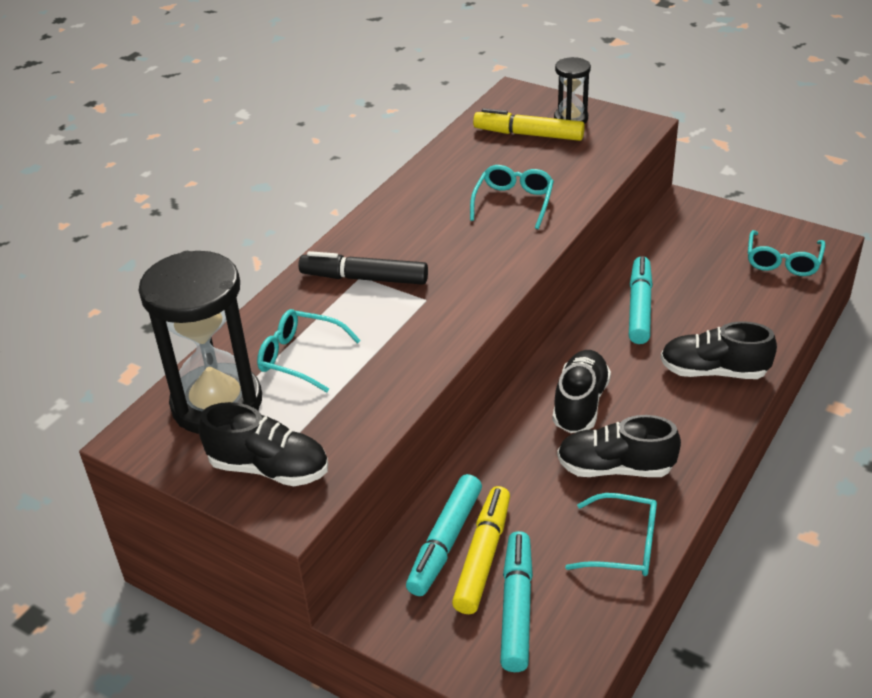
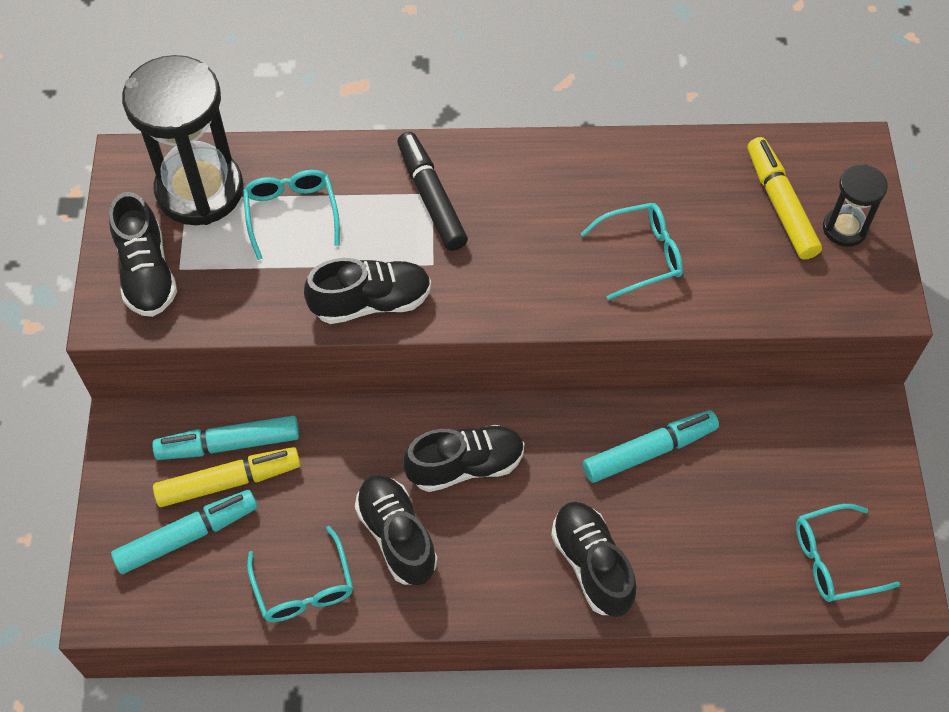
camera: 55 degrees right, 20 degrees up
(431, 344) = (371, 302): none -> black shoe

